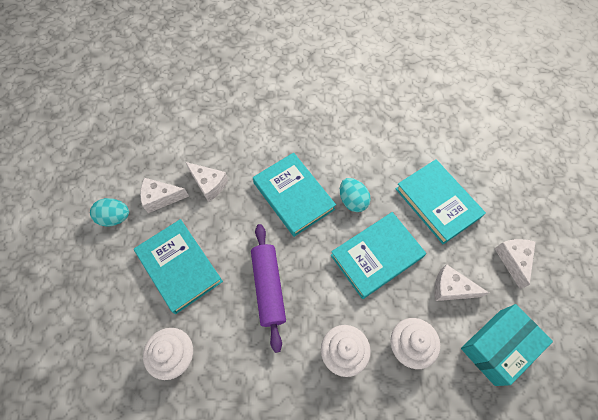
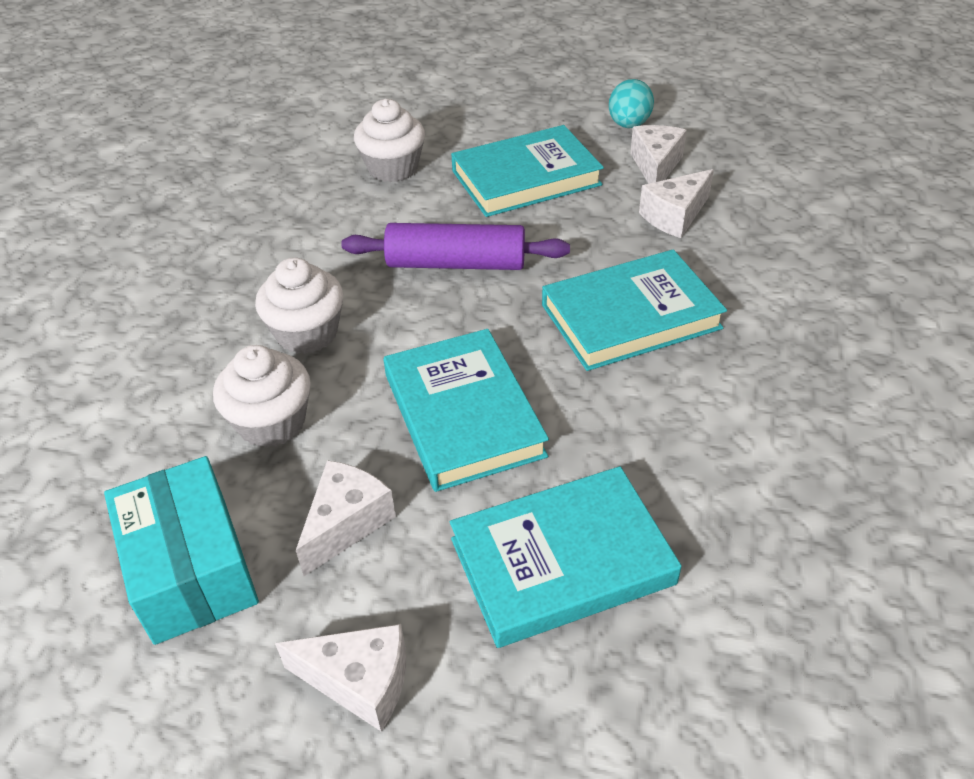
camera: 105 degrees right, 20 degrees down
(352, 201) = (601, 403): turquoise egg -> none

